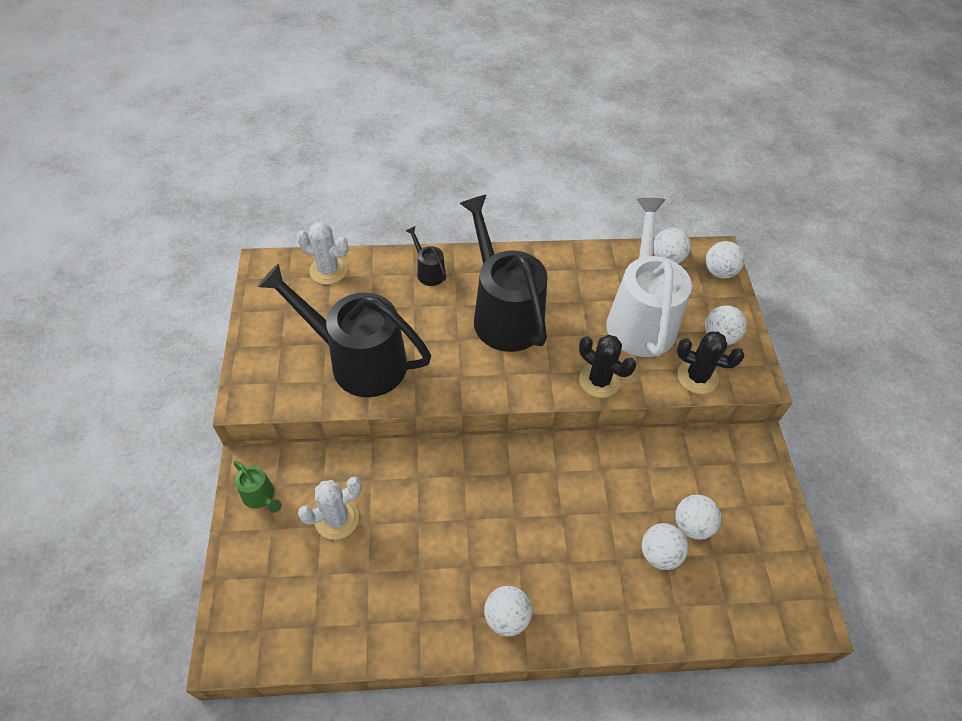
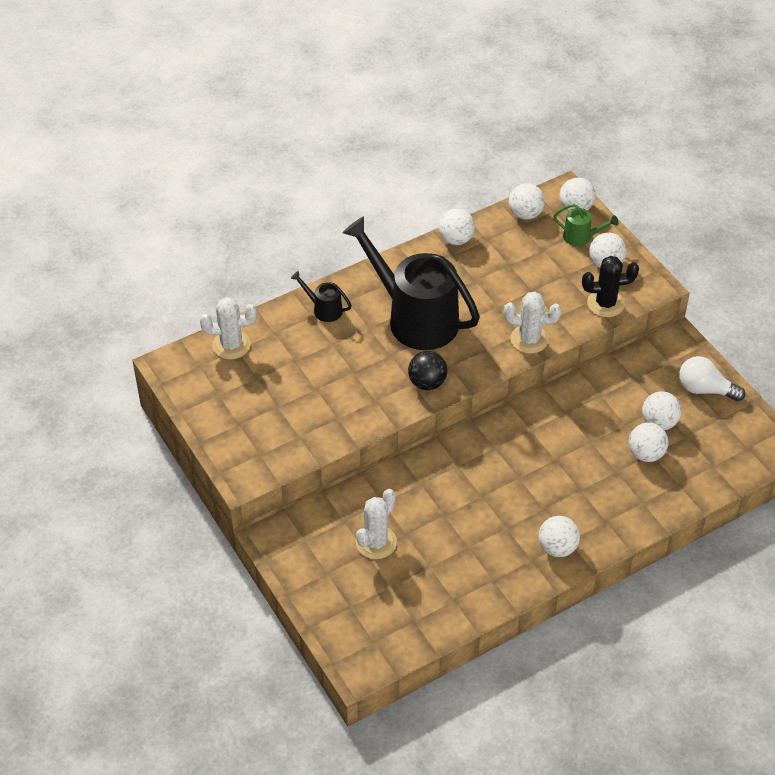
camera: 25 degrees left, 5 degrees down
(261, 497) = (300, 555): green watering can -> green watering can (581, 237)
(357, 361) = (316, 408): black watering can -> none
(474, 381) = (427, 383): none -> black ball
(588, 256) = (456, 239): none -> white ball
(599, 380) = (529, 339): black cactus -> white cactus
(640, 317) = (532, 274): white watering can -> none
(760, 510) = (705, 389): none -> white light bulb

